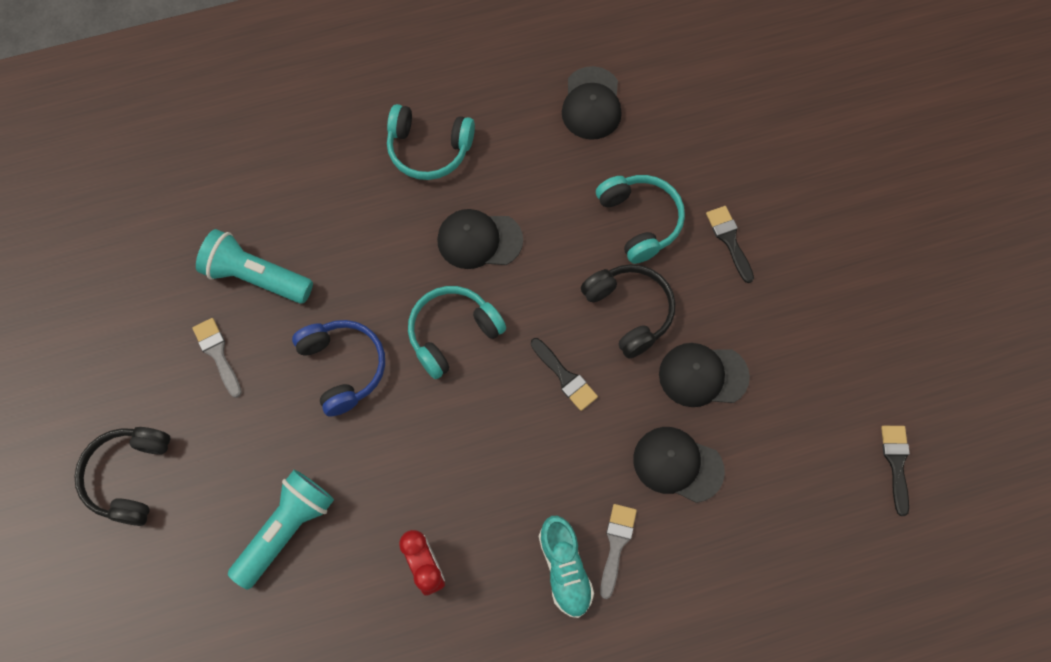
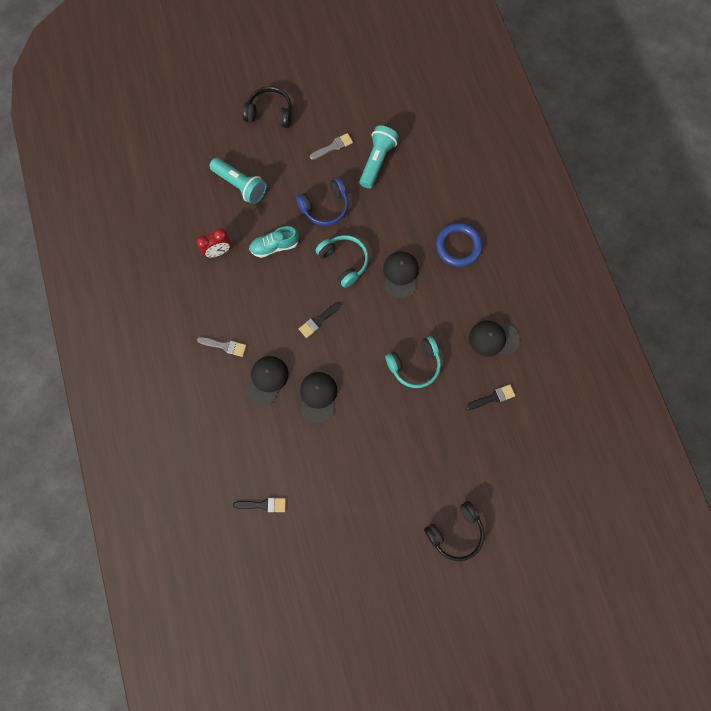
camera: 90 degrees right, 5 degrees up
(429, 149) = (458, 246): turquoise headphones -> blue ring
(565, 569) = (213, 319): turquoise shoe -> turquoise shoe (274, 246)
(629, 311) = (357, 357): black headphones -> black headphones (455, 532)
(729, 240) = (403, 417): black brush -> black brush (493, 397)

